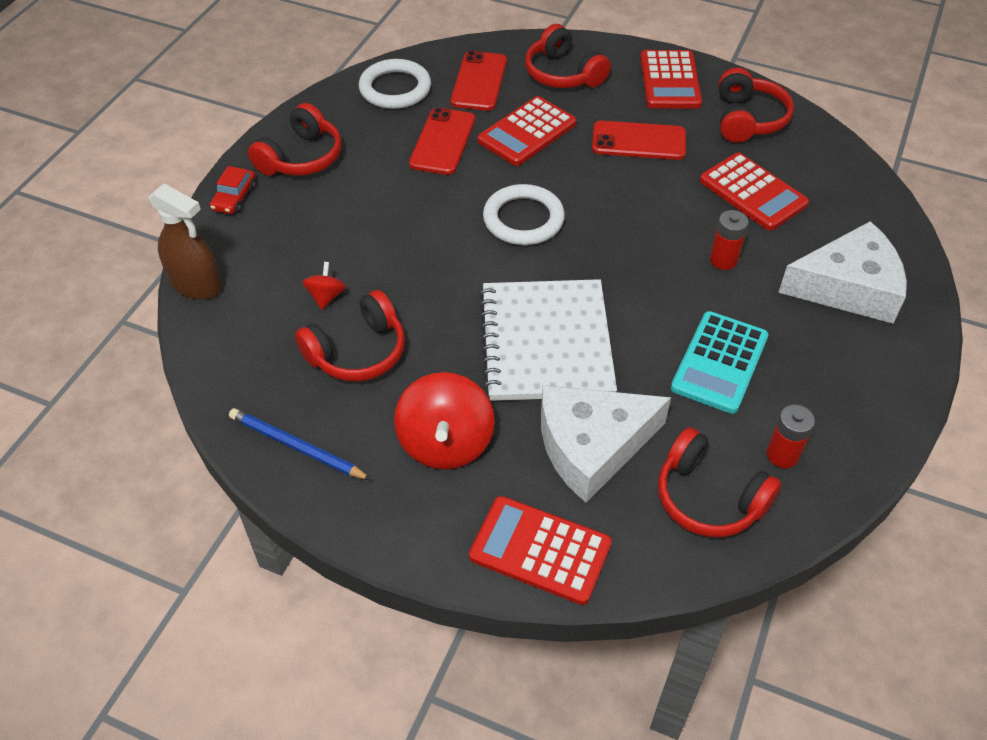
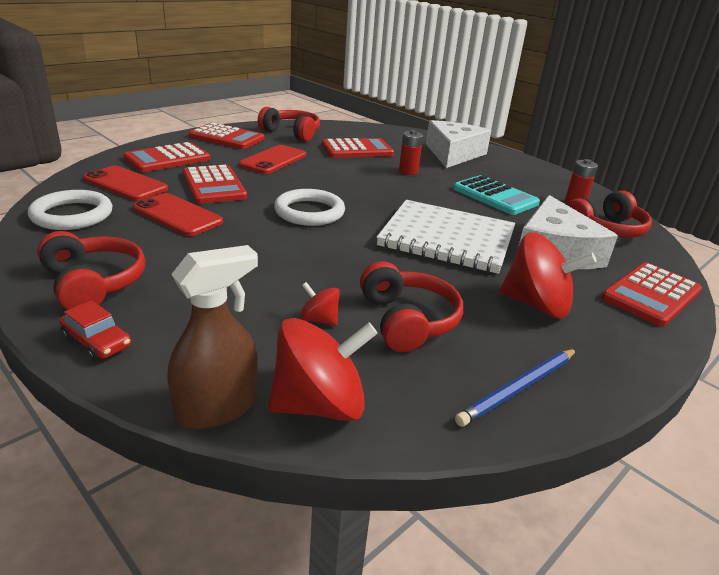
camera: 70 degrees left, 20 degrees down
(221, 333) = (319, 405): none -> red spinning top
(563, 74) = (167, 159): red headphones -> red calculator

